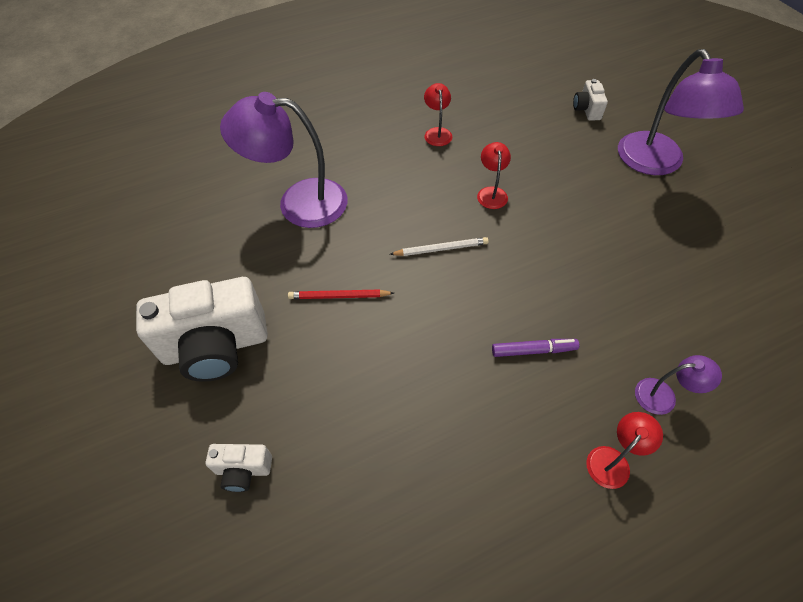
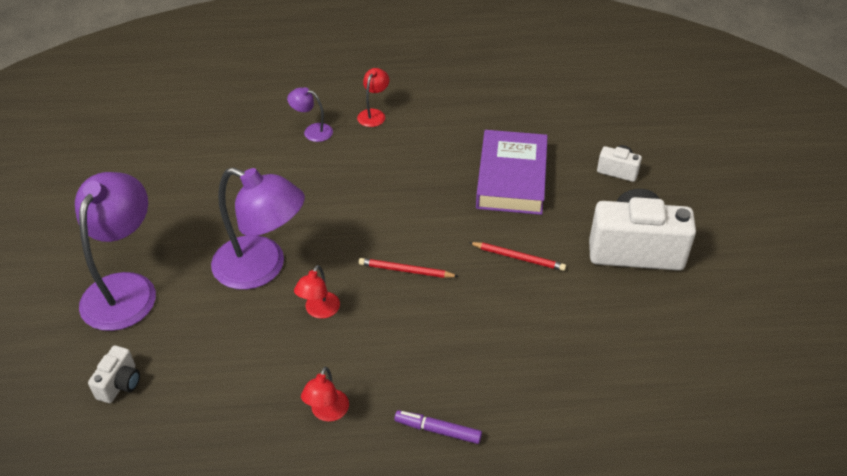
camera: 160 degrees left, 10 degrees down
(298, 202) = (533, 366): purple lamp -> purple lamp (262, 268)
(380, 405) = (511, 178): none -> purple book
(441, 249) = (406, 270): white pencil -> red pencil
(533, 350) = (380, 177): purple marker -> purple marker (438, 430)
(613, 460) = (374, 114): red lamp -> red lamp turned 135 degrees clockwise

